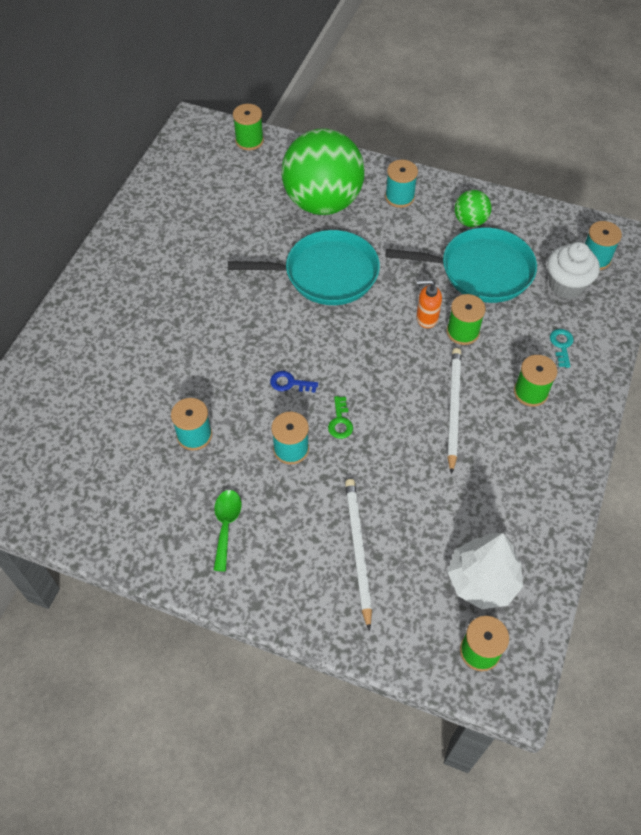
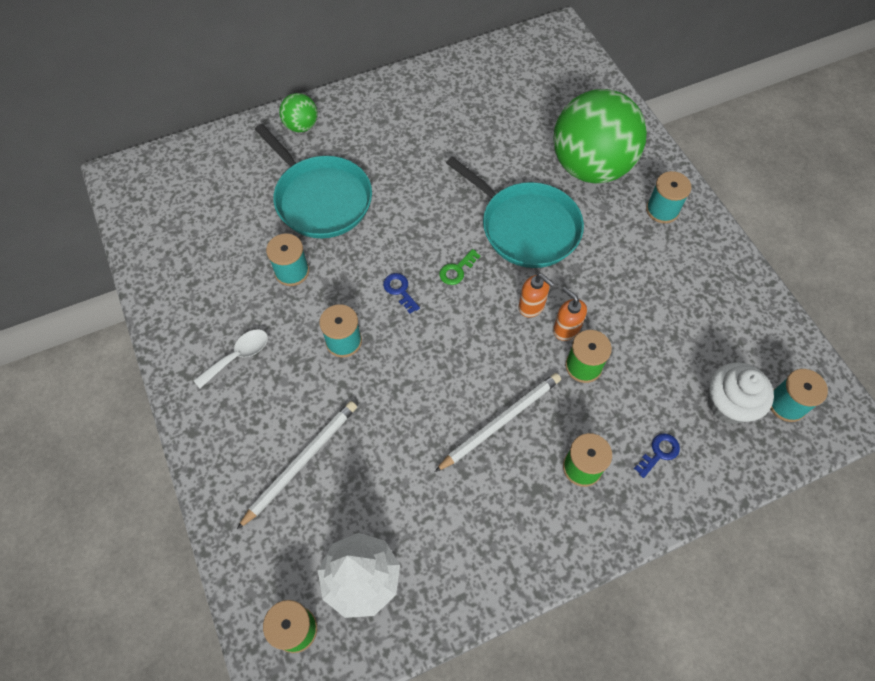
camera: 45 degrees right, 5 degrees up
(226, 525) = (238, 356): green spoon -> white spoon
(249, 141) = (588, 74): green spool -> none
(340, 421) = (402, 352): green key -> green key (457, 270)
(389, 321) = (531, 306): none -> orange soap dispenser
(470, 221) = (702, 278): green ball -> green ball (301, 126)
(481, 270) = (662, 328): turquoise pan -> turquoise pan (320, 199)
(561, 345) = (659, 453): turquoise key -> blue key

